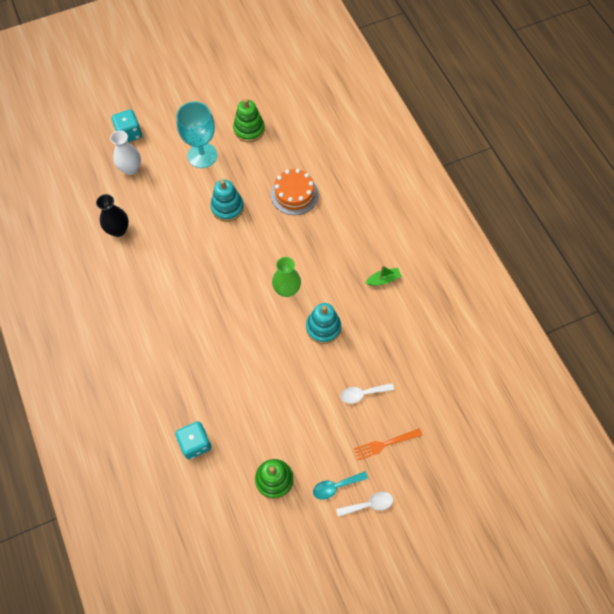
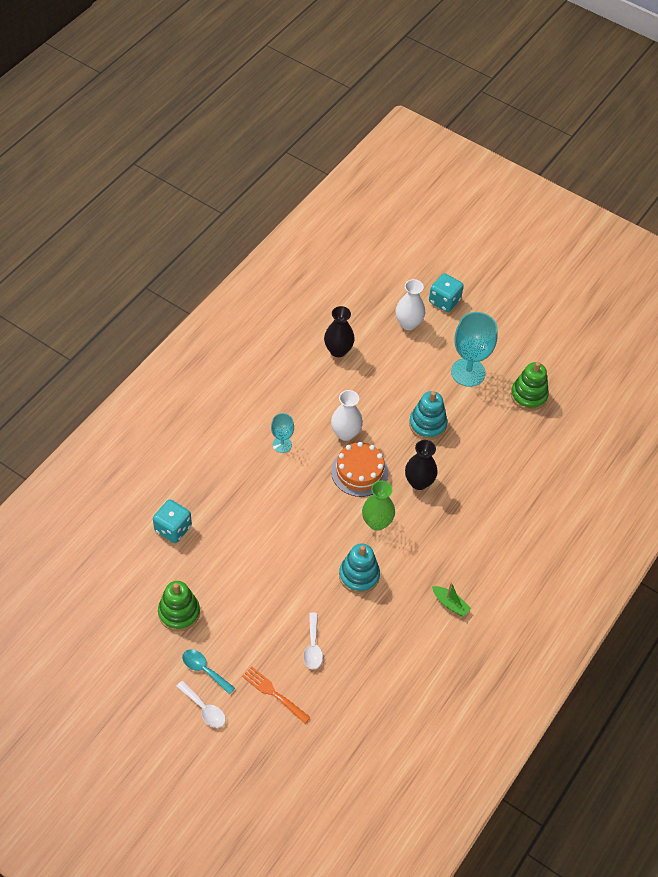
camera: 55 degrees right, 10 degrees down
(174, 318) = (282, 445): none -> turquoise goblet
(196, 267) = (345, 433): none -> white vase
(272, 242) = (419, 482): none -> black vase
(294, 194) = (486, 474): orange cake -> orange cake (359, 472)
(362, 394) = (313, 647): white spoon -> white spoon turned 135 degrees counterclockwise

